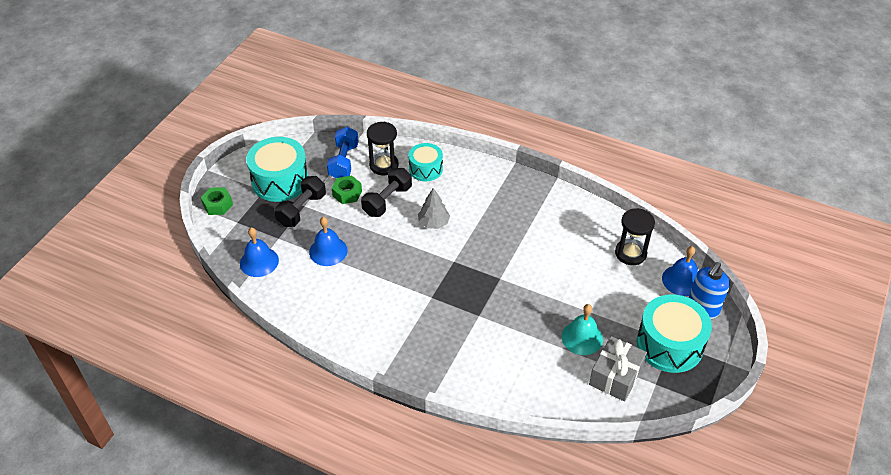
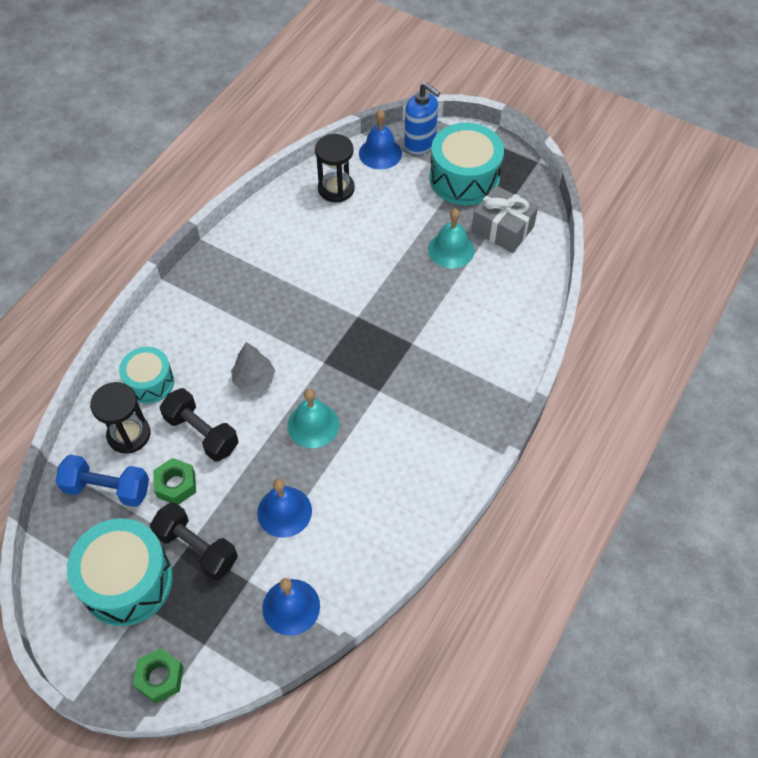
camera: 85 degrees left, 10 degrees up
(398, 260) = (313, 425): none -> turquoise bell

